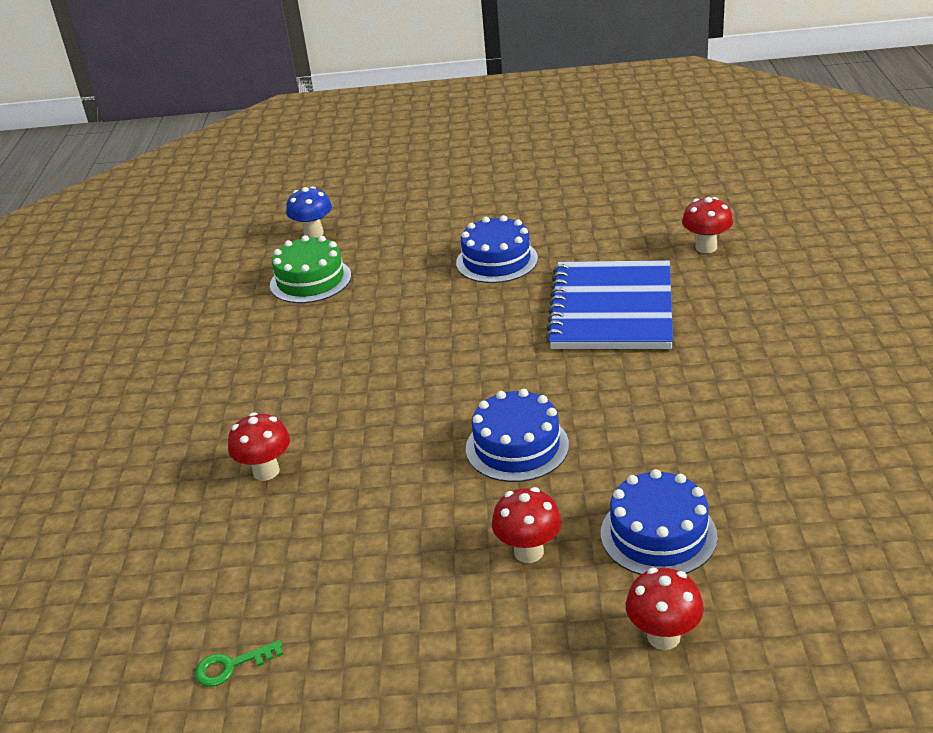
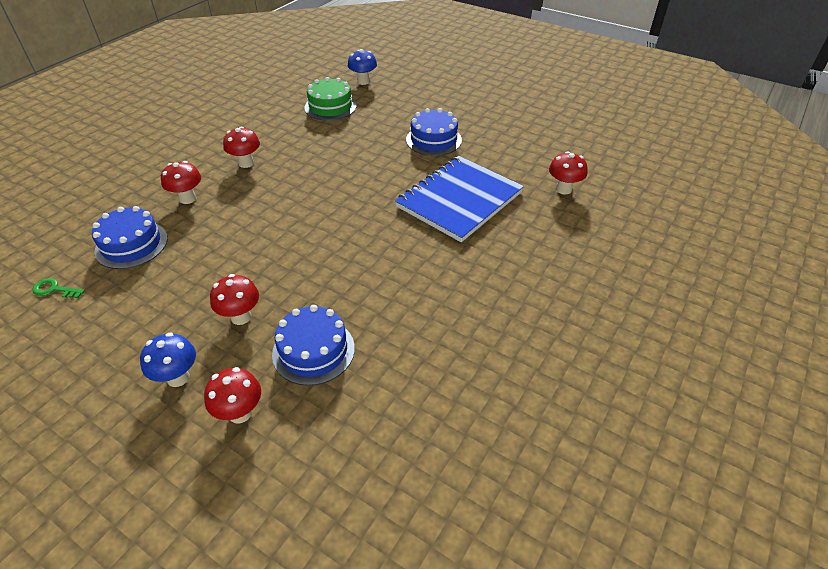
camera: 30 degrees right, 10 degrees up
(288, 394) = (246, 163): none -> red mushroom
(517, 447) = (310, 253): blue cake -> blue cake (131, 244)
(543, 650) = (178, 377): none -> blue mushroom

